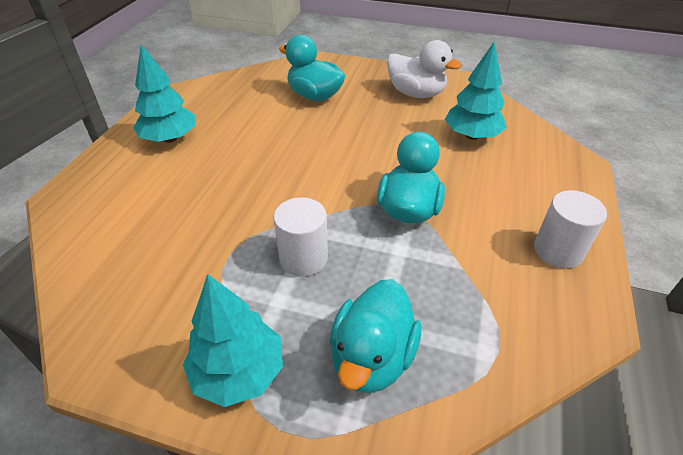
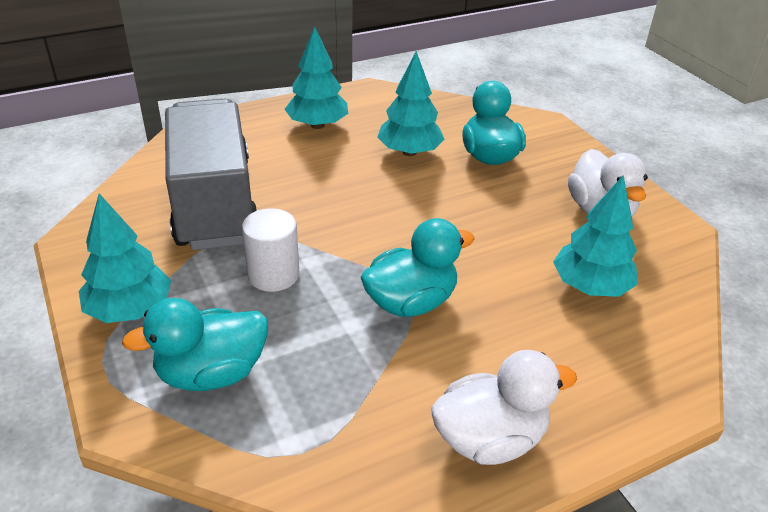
camera: 45 degrees right, 5 degrees down
(176, 242) = (214, 203): none -> grey truck
(263, 120) = (409, 152): none -> turquoise tree
(558, 251) = (489, 439): white cylinder -> white duck

